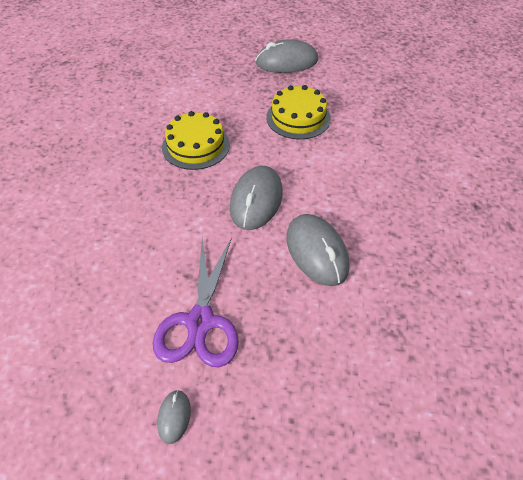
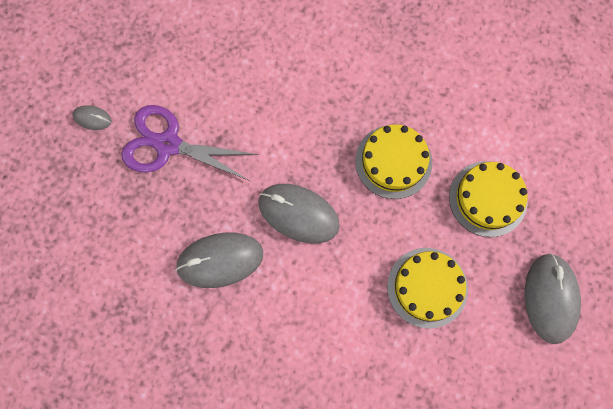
camera: 100 degrees right, 25 degrees up
(219, 93) = (488, 198): none -> yellow cake

